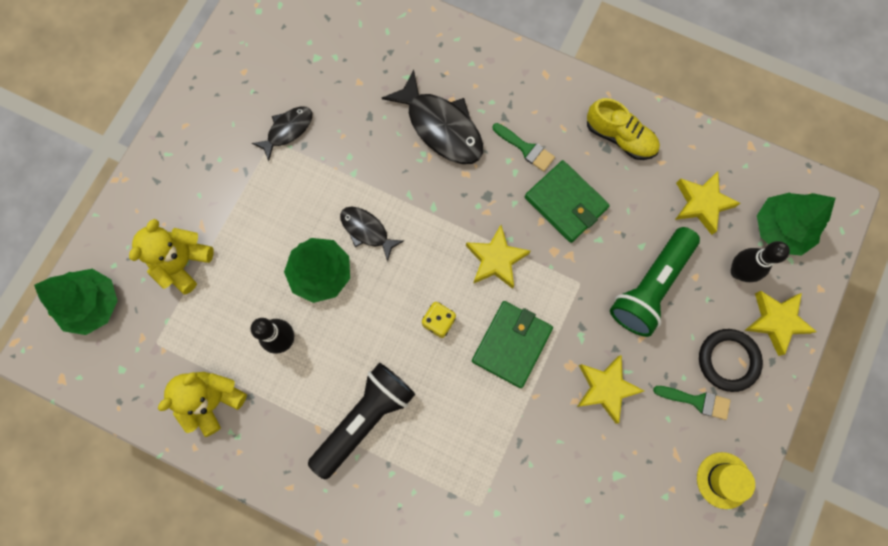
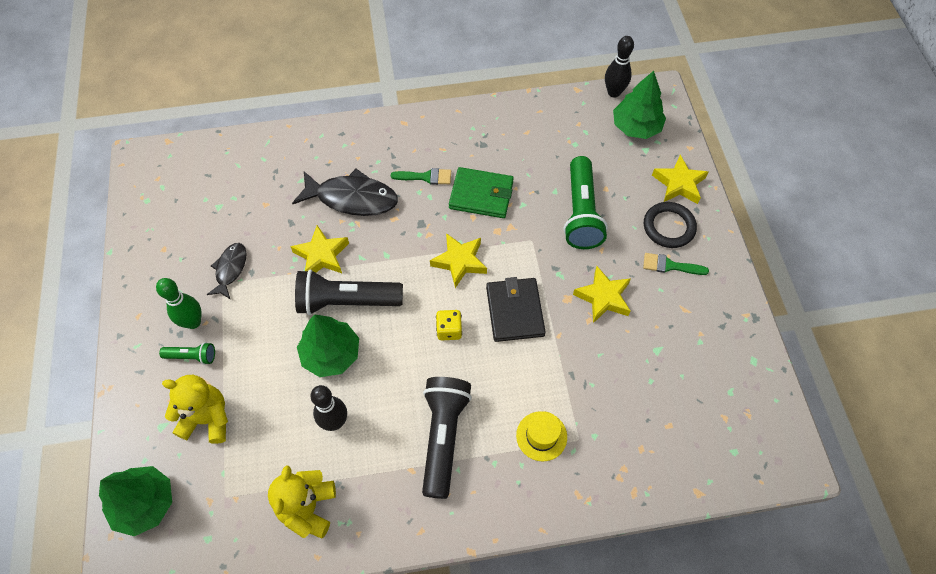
camera: 35 degrees left, 15 degrees down
(183, 263) = (207, 419): yellow teddy bear -> yellow teddy bear turned 105 degrees clockwise
(205, 195) = (192, 356): none -> green flashlight
(225, 162) = (193, 322): none -> green bowling pin
(367, 230) = (346, 301): black fish -> black flashlight
(512, 344) = (515, 311): green wallet -> black wallet
(620, 137) = (486, 133): yellow shoe -> none
(697, 401) = (670, 265): green brush -> green brush turned 150 degrees counterclockwise
(702, 203) = (573, 141): yellow star -> yellow star (321, 255)
(723, 480) = (728, 304): yellow hat -> yellow hat (541, 436)
(738, 271) = (630, 168): black bowling pin -> black bowling pin (614, 92)

